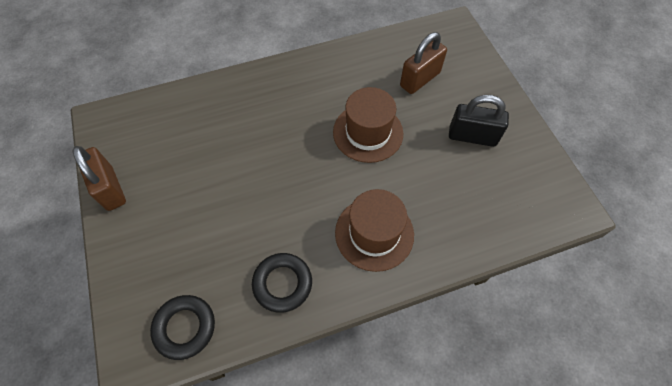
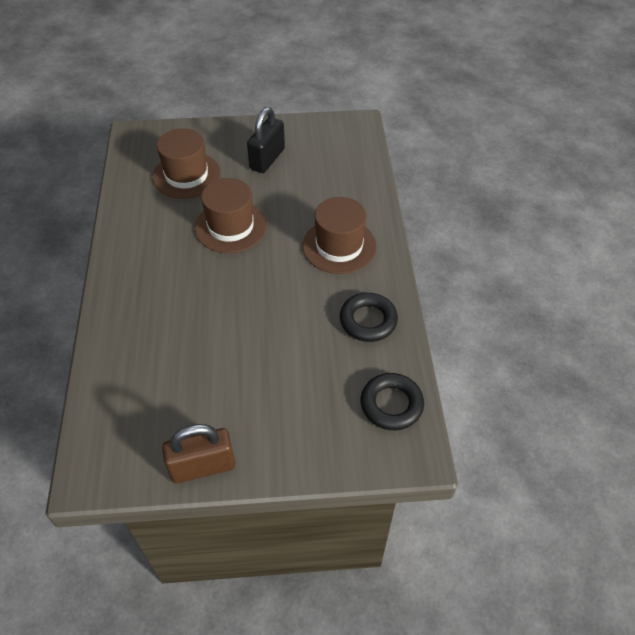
camera: 75 degrees left, 10 degrees down
(420, 79) = (186, 175): brown padlock -> brown hat

